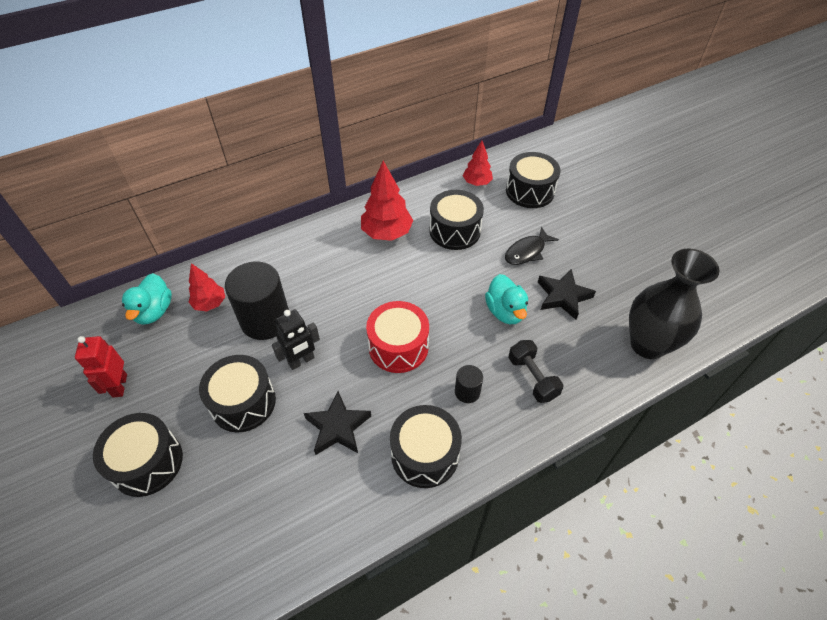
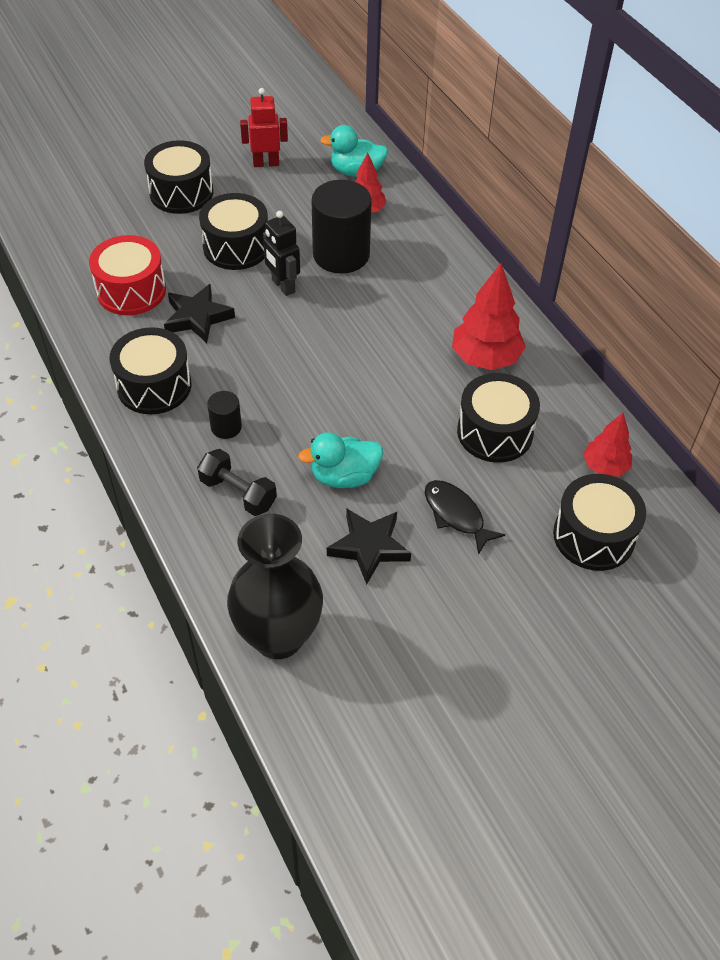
camera: 90 degrees right, 0 degrees up
(398, 347) = (295, 367): red drum -> red drum (131, 290)
(532, 378) = (238, 493): black dumbbell -> black dumbbell turned 60 degrees clockwise

